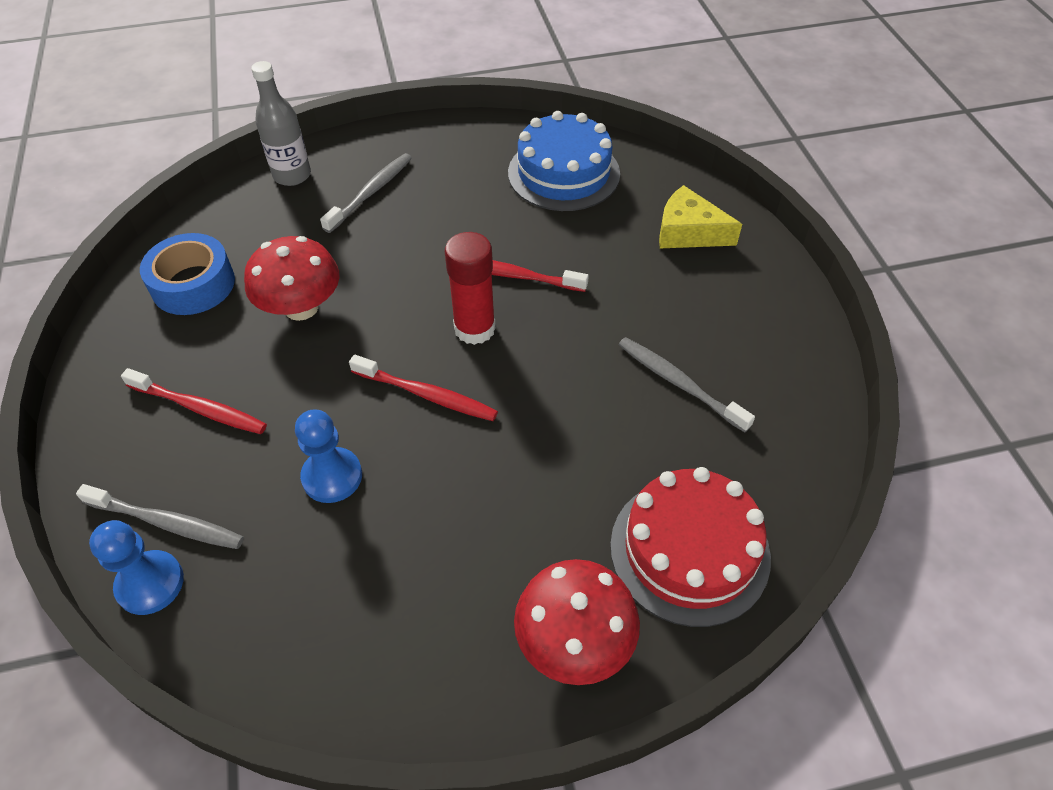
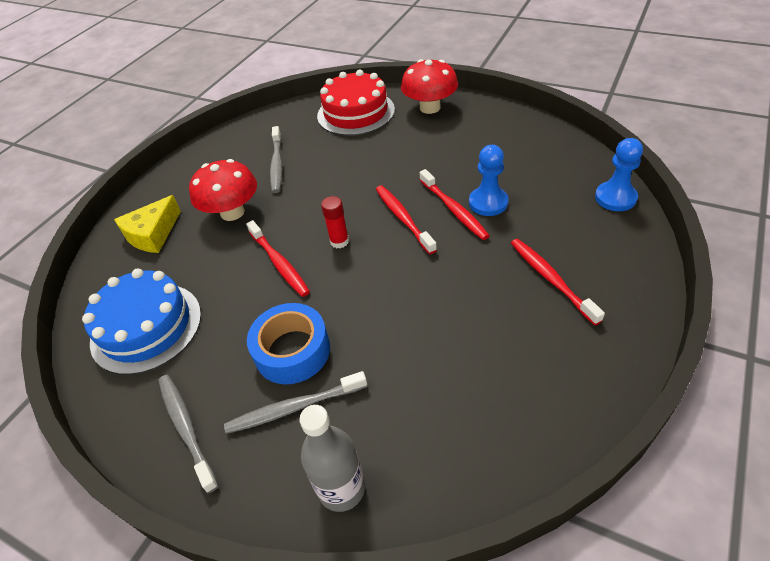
camera: 135 degrees left, 5 degrees down
(166, 522) = (597, 222): grey toothbrush -> grey toothbrush (186, 429)
(193, 284) = (512, 395): blue tape -> blue tape (292, 351)
(301, 307) = (436, 319): red mushroom -> red mushroom (232, 212)
(372, 441) = (453, 209): none -> red toothbrush
(474, 329) = (339, 241): red glue stick -> red glue stick, size x0.61
(688, 232) = (152, 234): yellow cheese -> yellow cheese turned 60 degrees clockwise

